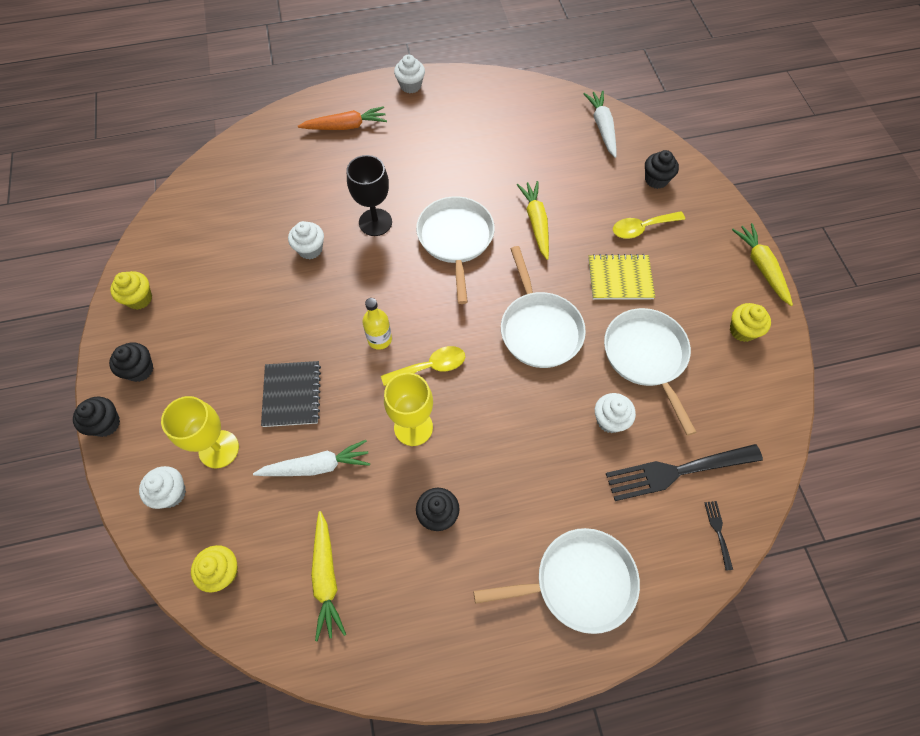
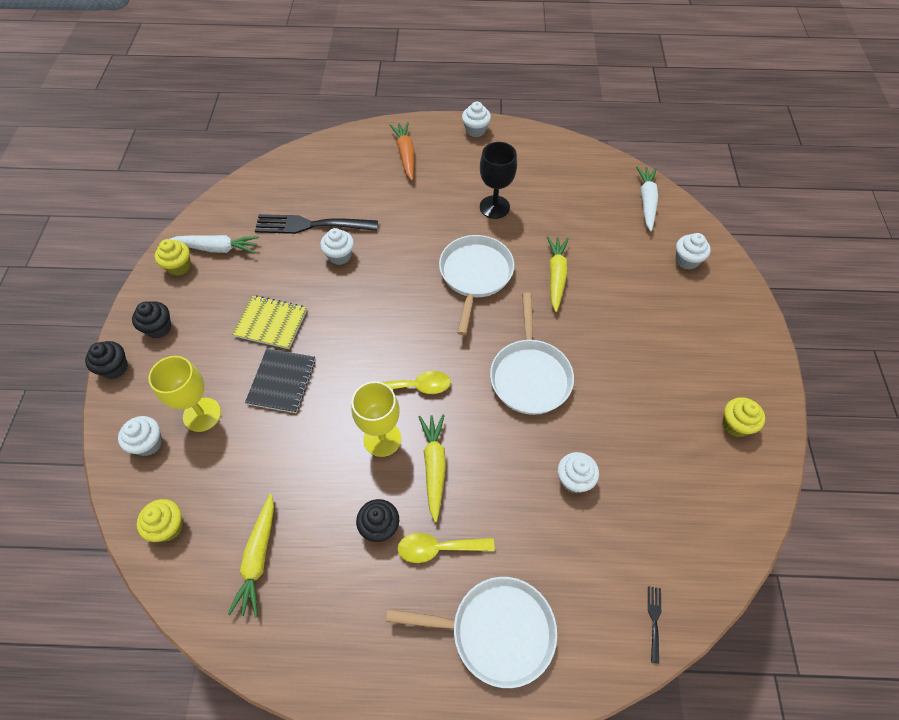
camera: 15 degrees right, 5 degrees down
(316, 466) = (282, 452): white carrot -> white carrot (217, 248)
(345, 126) = (405, 155): orange carrot -> orange carrot turned 105 degrees counterclockwise
(375, 222) = (406, 244): black goblet -> black goblet (494, 207)
(379, 339) = (376, 350): yellow bottle -> none
(620, 278) = (623, 346): yellow notebook -> yellow notebook (271, 323)
(641, 228) = (659, 303): yellow spoon -> yellow spoon (438, 548)
(646, 357) = (628, 427): white pan -> none
(656, 180) = (686, 260): black cupcake -> white cupcake
(677, 471) = (628, 548): black fork -> black fork (311, 225)
(761, 267) = (772, 367): yellow carrot -> yellow carrot (434, 467)

